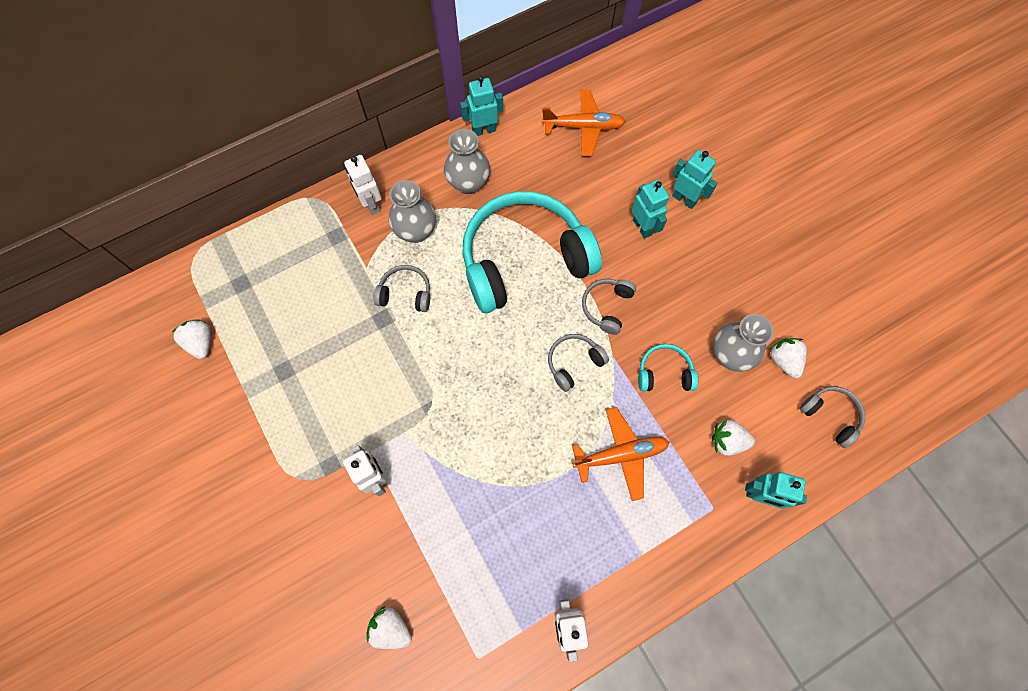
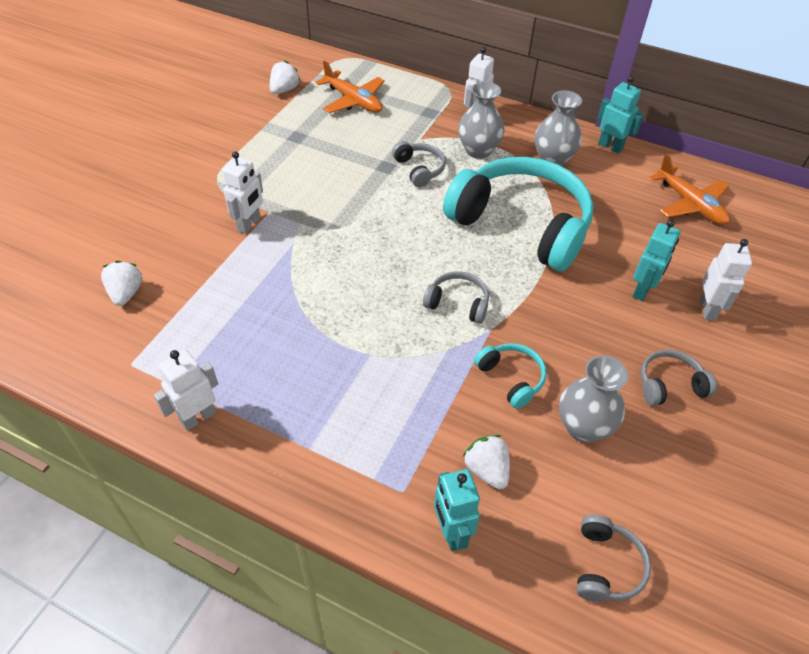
camera: 55 degrees right, 20 degrees down
(607, 307) = (535, 301): grey headphones -> grey headphones (669, 384)
(621, 455) = (397, 382): orange plane -> orange plane (353, 101)
(684, 199) = (708, 309): turquoise robot -> white robot
(783, 360) = (625, 483): white strawberry -> none

